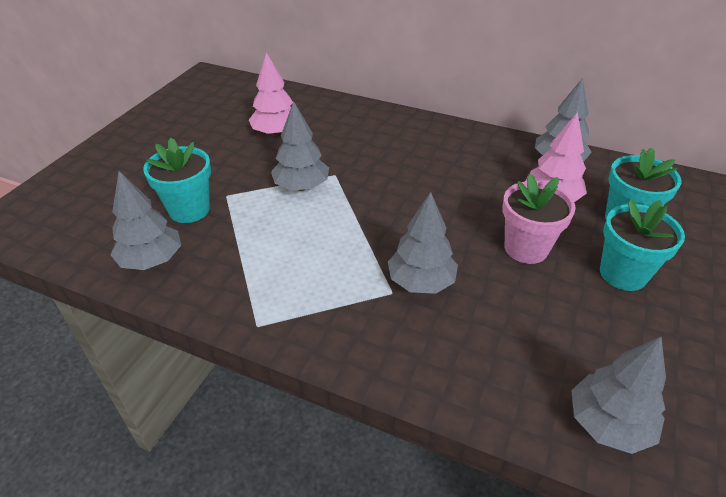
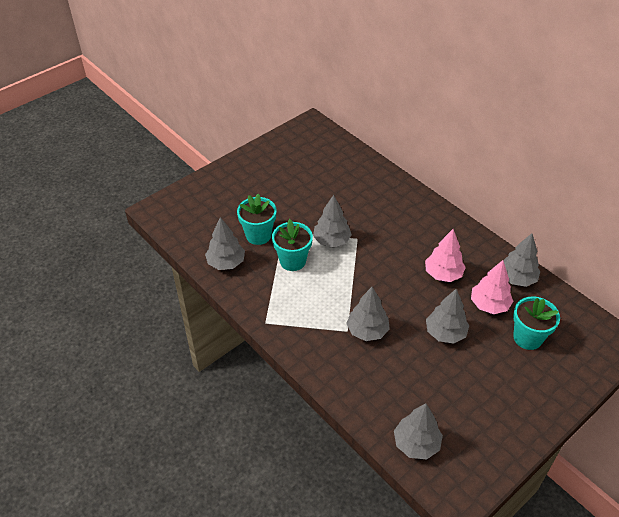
camera: 25 degrees right, 5 degrees up
(276, 133) = (336, 192): pink tree -> pink tree (443, 274)
(526, 248) = (445, 333): pink flower pot -> grey tree
(623, 274) = (494, 371): turquoise flower pot -> turquoise flower pot (292, 261)

